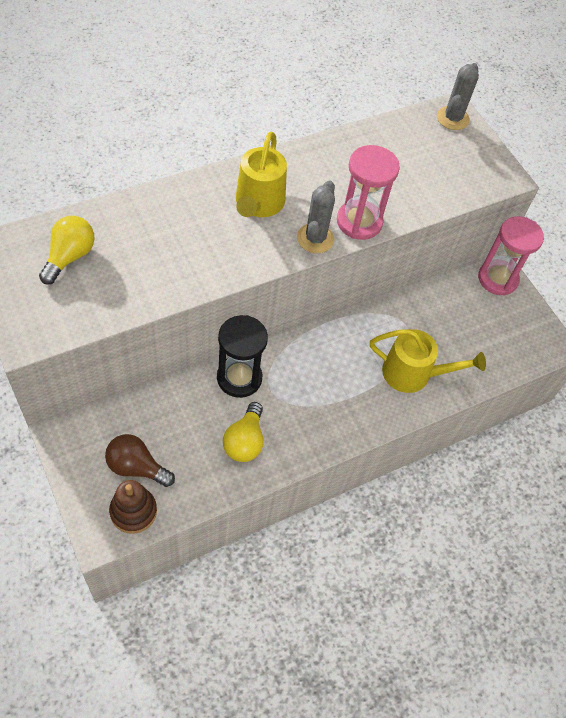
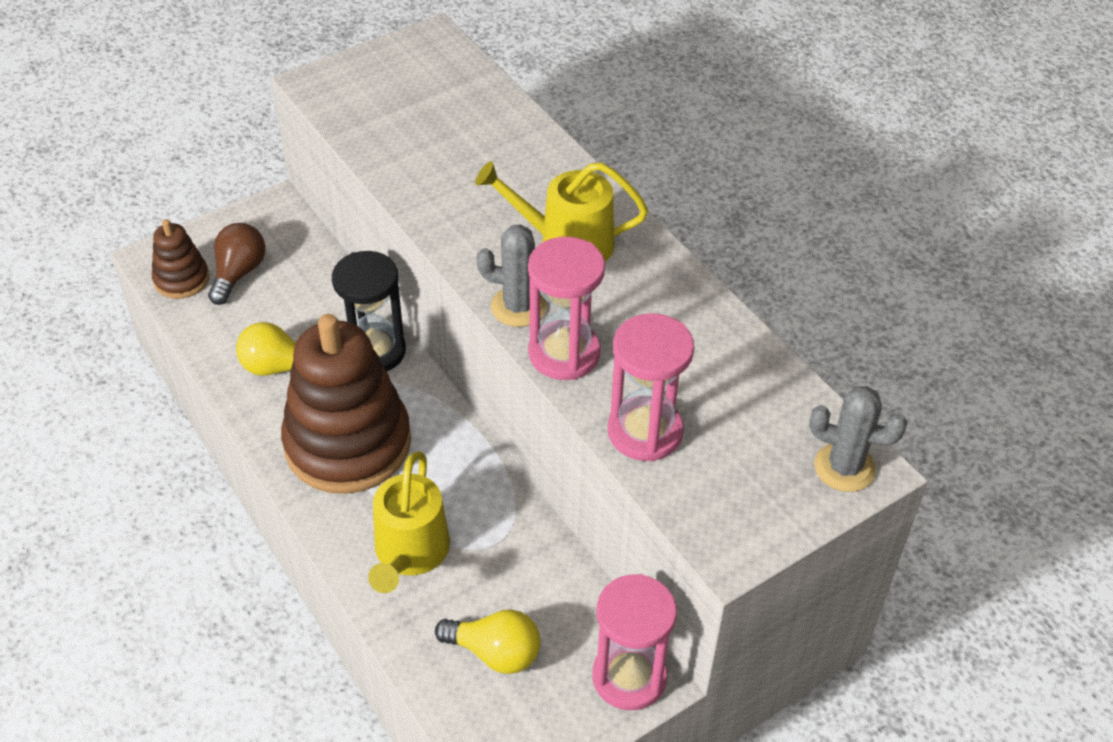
camera: 90 degrees right, 10 degrees down
(70, 257) = (434, 94): yellow light bulb -> yellow light bulb (495, 653)
(322, 401) = (348, 444): none -> brown stacking toy
(424, 195) = (645, 432): none -> pink hourglass

